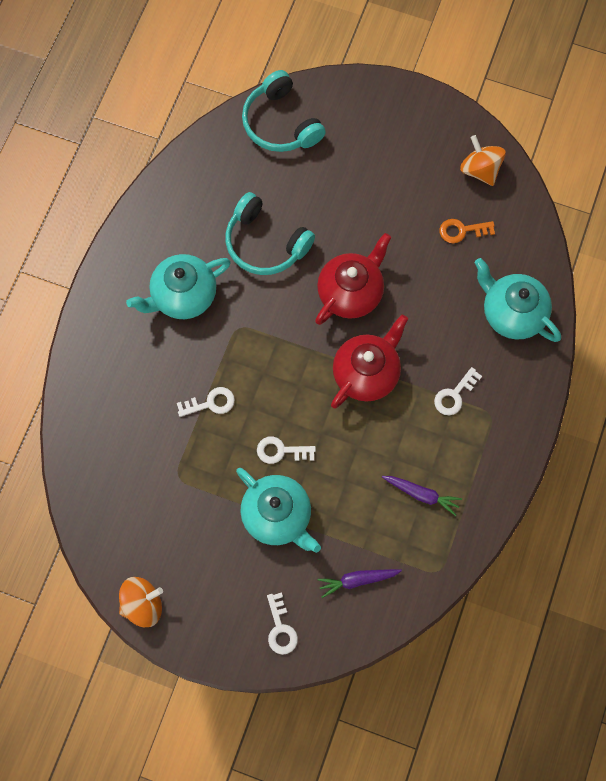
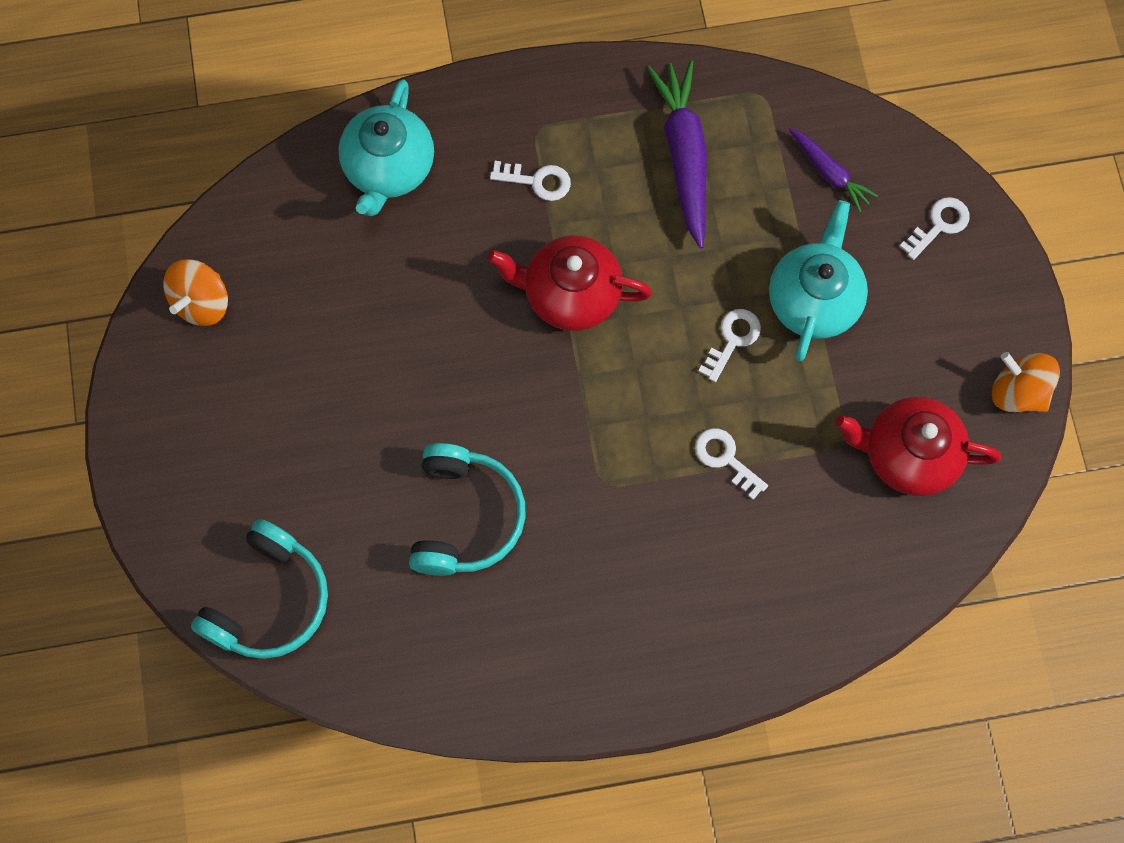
camera: 120 degrees left, 0 degrees up
(183, 296) = (603, 580): turquoise teapot -> none
(281, 451) = (732, 340): white key -> white key turned 120 degrees counterclockwise
(351, 292) = (472, 371): red teapot -> red teapot (908, 455)
(421, 494) = (684, 156): purple carrot -> purple carrot, size x1.81
(462, 231) = (305, 281): orange key -> none

